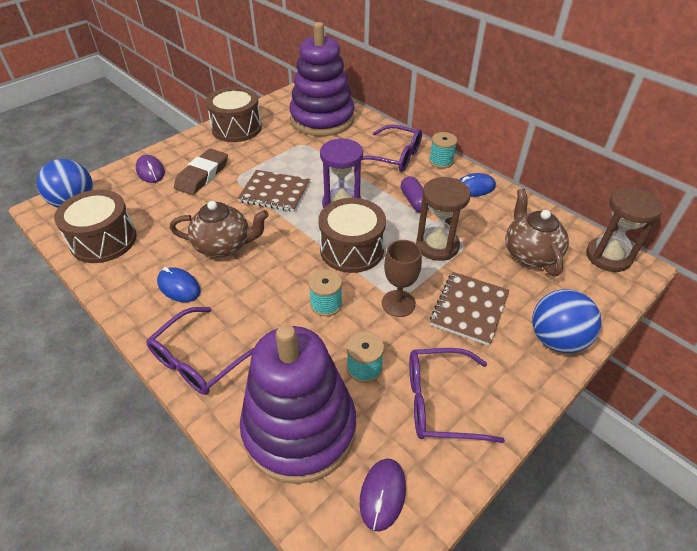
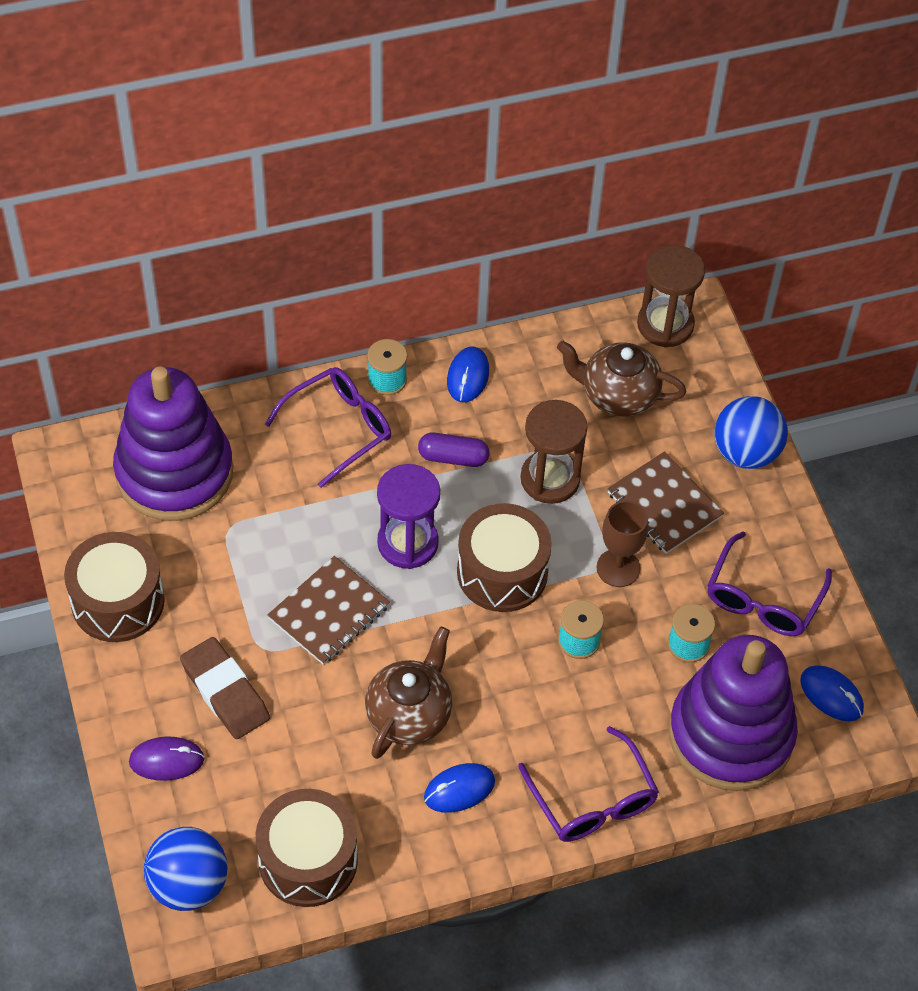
camera: 65 degrees left, 10 degrees up
(382, 494) = (831, 695): purple mouse -> blue mouse

